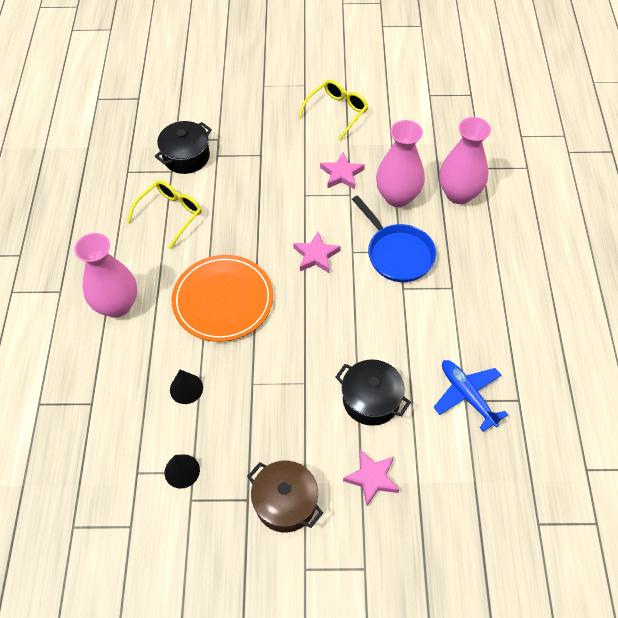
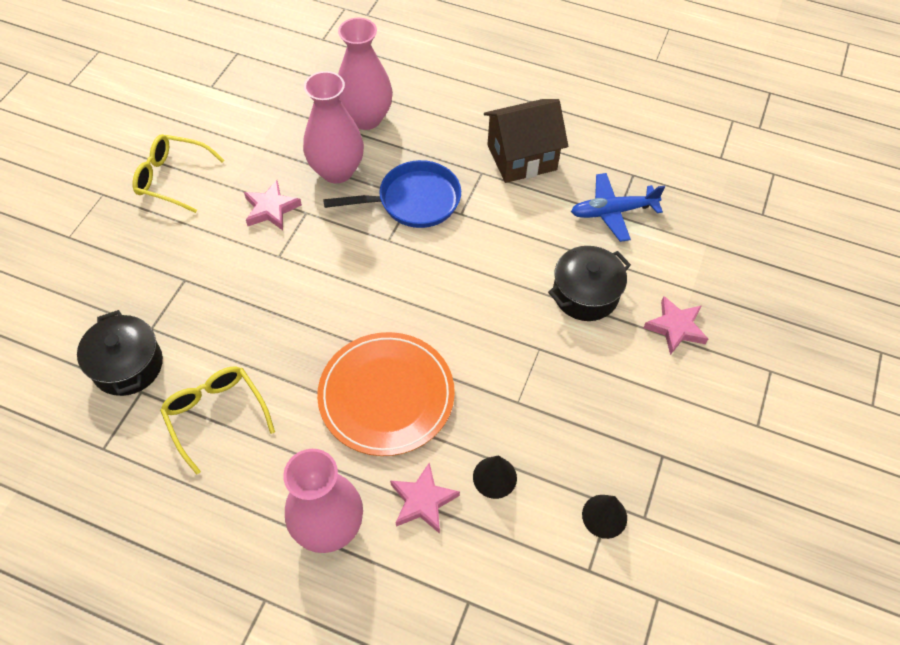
camera: 70 degrees left, 0 degrees up
(285, 502) = (678, 418): brown pot -> none
(316, 255) = (374, 276): pink star -> pink star (423, 501)
(337, 112) = (172, 178): yellow glasses -> yellow glasses turned 45 degrees counterclockwise
(485, 310) = (522, 157): none -> brown house

